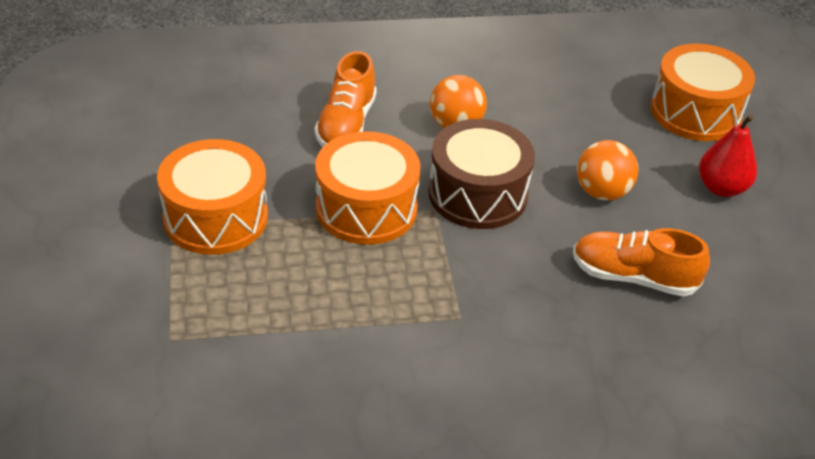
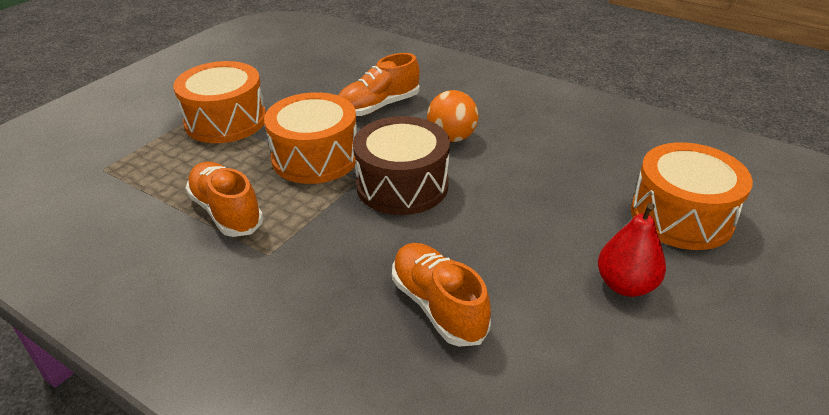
camera: 45 degrees right, 5 degrees down
(368, 304) = (226, 212): none -> orange shoe
(602, 192) = (503, 232): orange ball -> none

